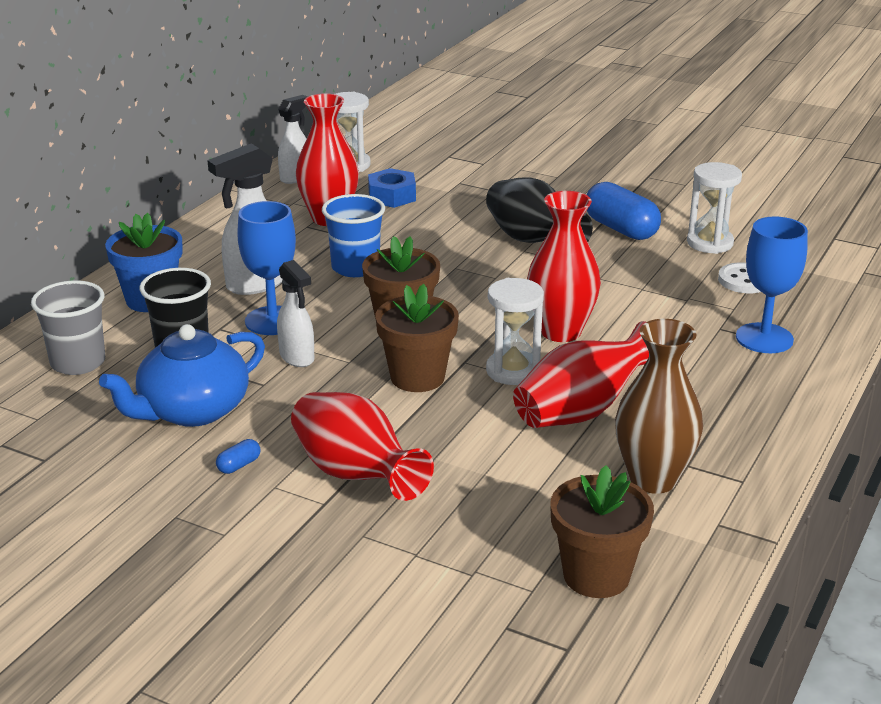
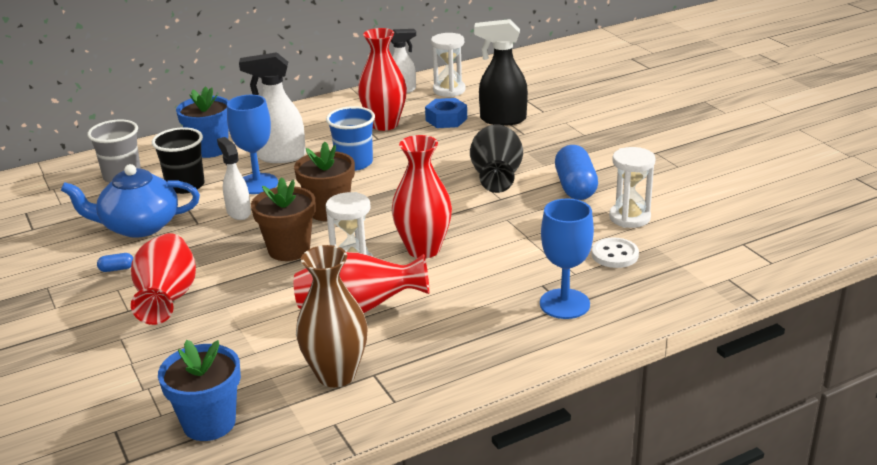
camera: 35 degrees right, 0 degrees up
(297, 357) = (238, 212): white spray bottle -> white spray bottle turned 150 degrees clockwise
(452, 182) = (502, 119): none -> black spray bottle
(596, 576) = (209, 423): brown flower pot -> blue flower pot

